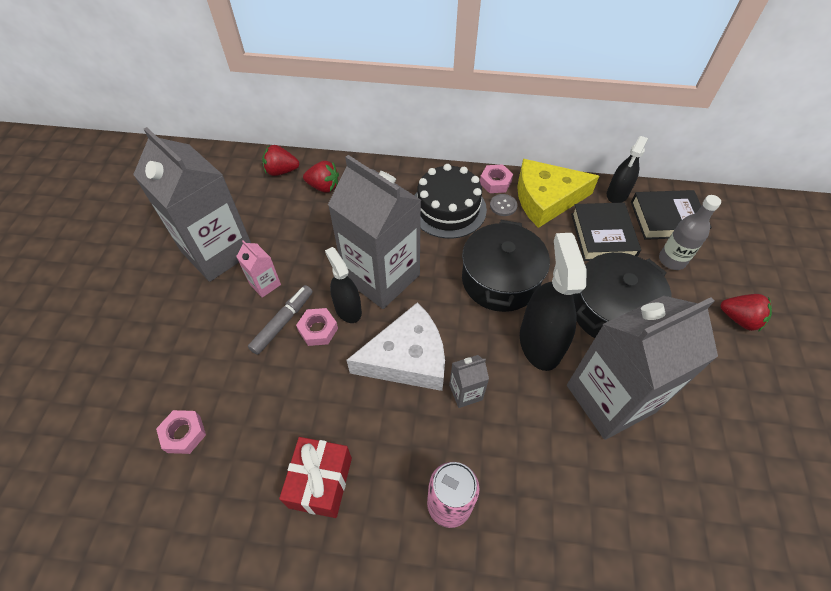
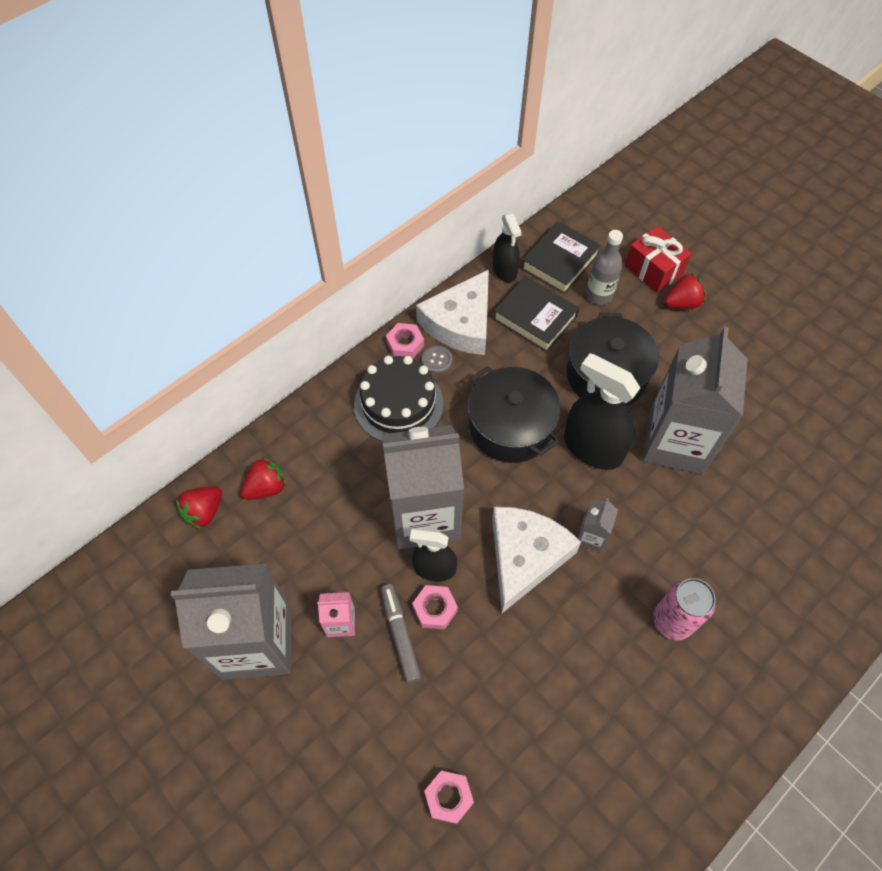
camera: 50 degrees left, 5 degrees up
(320, 482) = (584, 706): red gift -> red gift (653, 270)
(546, 199) = (461, 323): yellow cheese -> white cheese

